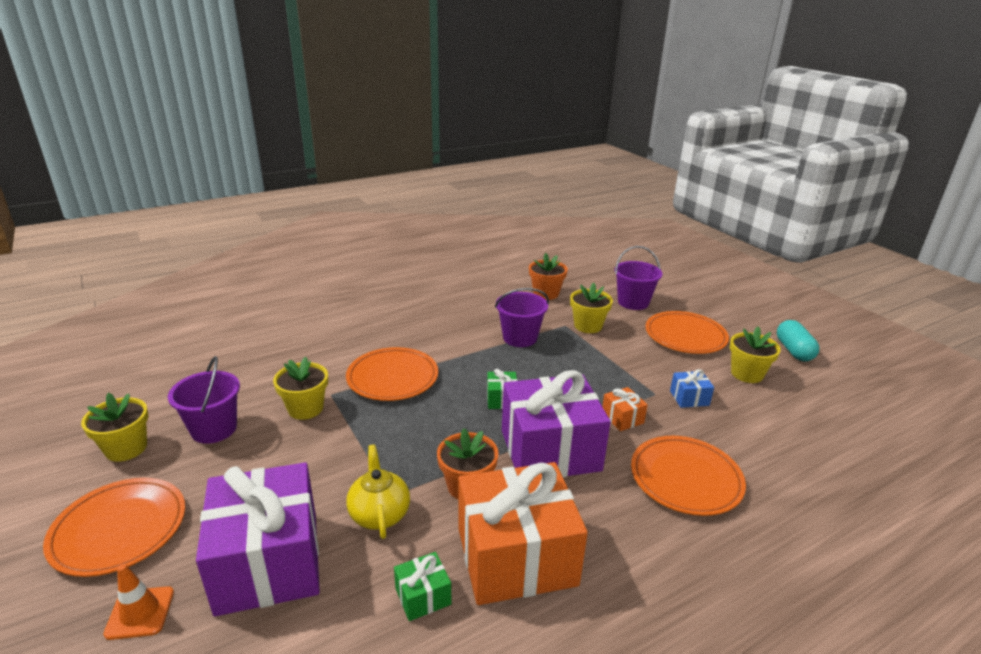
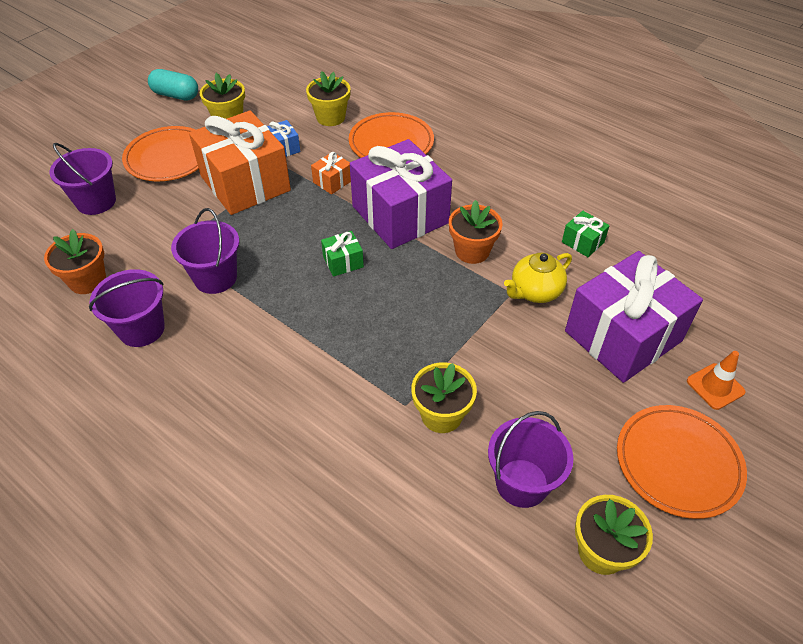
camera: 110 degrees left, 20 degrees up
(392, 378) = (347, 362): orange plate -> none
(487, 307) = (141, 329): none -> purple bucket
(516, 556) = (519, 208): orange gift -> orange gift (245, 183)
(588, 326) = (168, 228): yellow flower pot -> yellow flower pot (330, 117)
(793, 351) = (176, 95): turquoise capsule -> turquoise capsule turned 45 degrees clockwise

